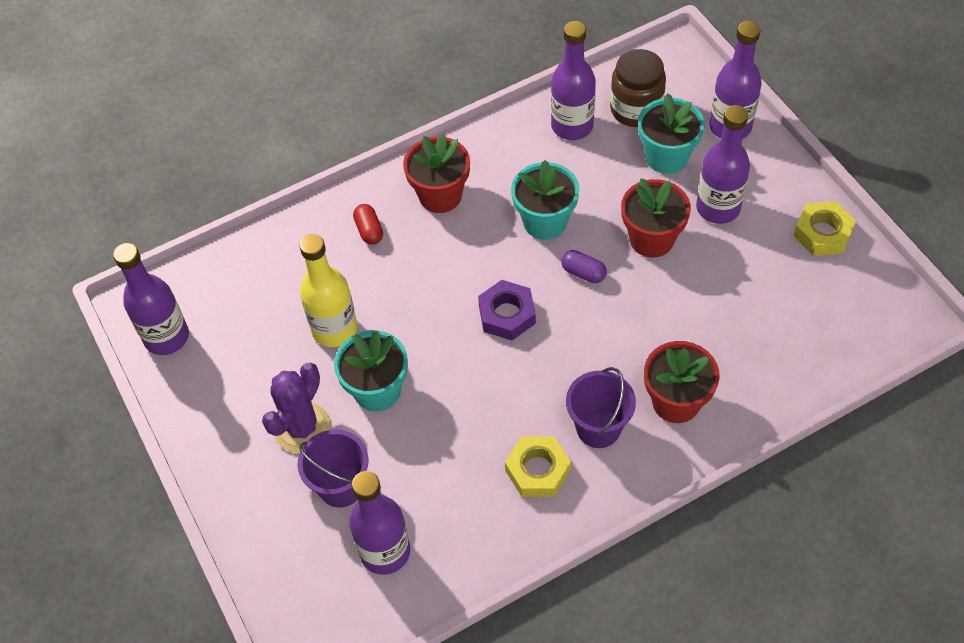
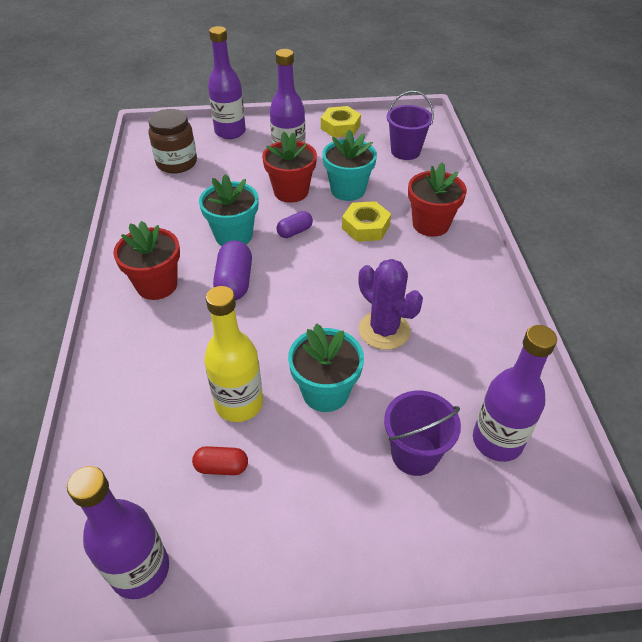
camera: 70 degrees left, 10 degrees down
(302, 428) = (334, 466): purple cactus -> purple cactus (384, 330)
(369, 230) = (151, 343): red capsule -> red capsule (221, 467)
(477, 255) = (234, 282): none -> purple capsule
(507, 315) = (303, 284): purple nut -> none
(537, 470) = (456, 313): yellow nut -> yellow nut (365, 227)
(572, 126) = (161, 195): purple bottle -> none
(598, 428) = (433, 268): purple bucket -> purple bucket (405, 151)
(666, 157) = (229, 163): turquoise flower pot -> turquoise flower pot (348, 190)

